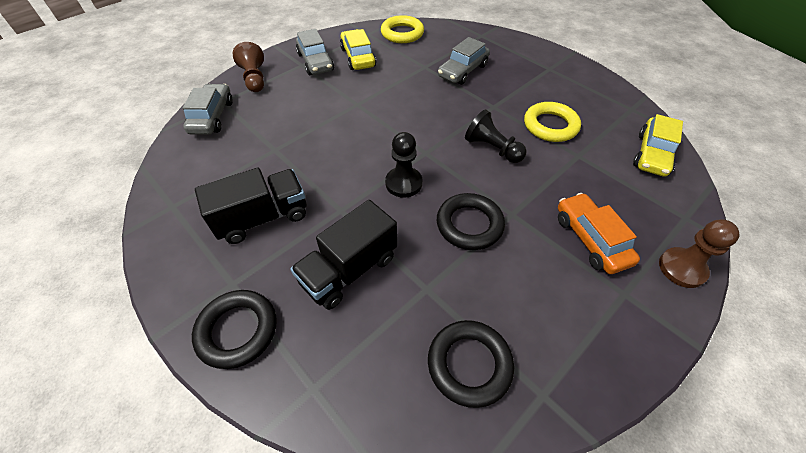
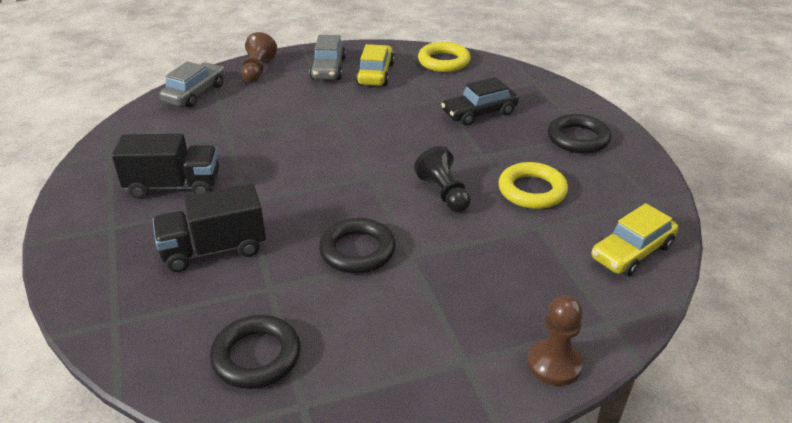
camera: 25 degrees right, 15 degrees down
(237, 330) = (89, 261): black ring -> black ring (578, 139)
(403, 183) = (324, 197): black pawn -> none
(463, 71) = (479, 113): grey car -> black car
(590, 239) = (474, 304): orange car -> none

